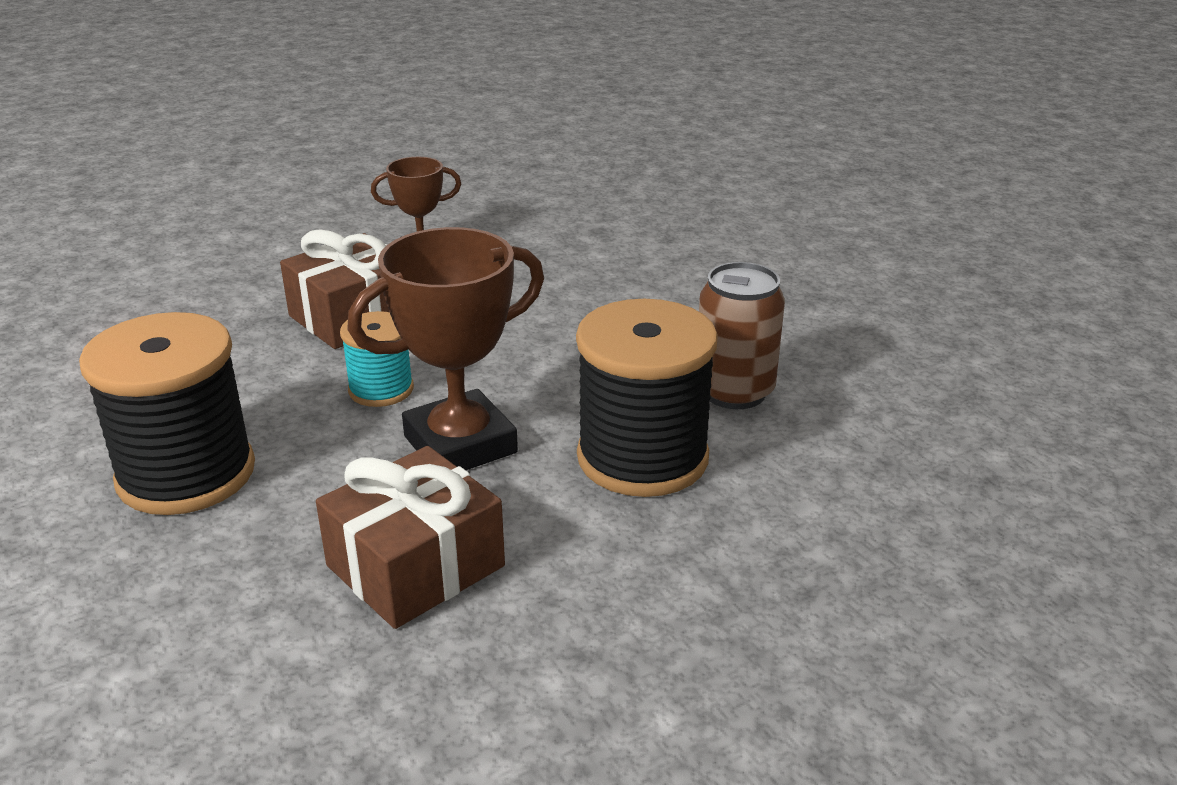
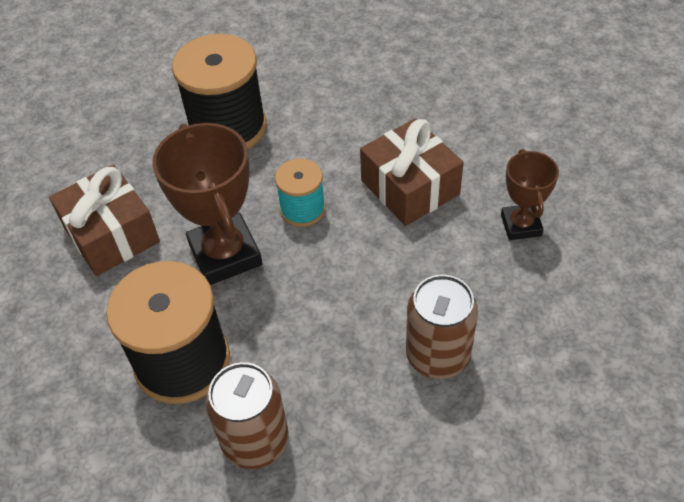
camera: 100 degrees right, 20 degrees up
(598, 294) = (437, 355): none -> brown can

